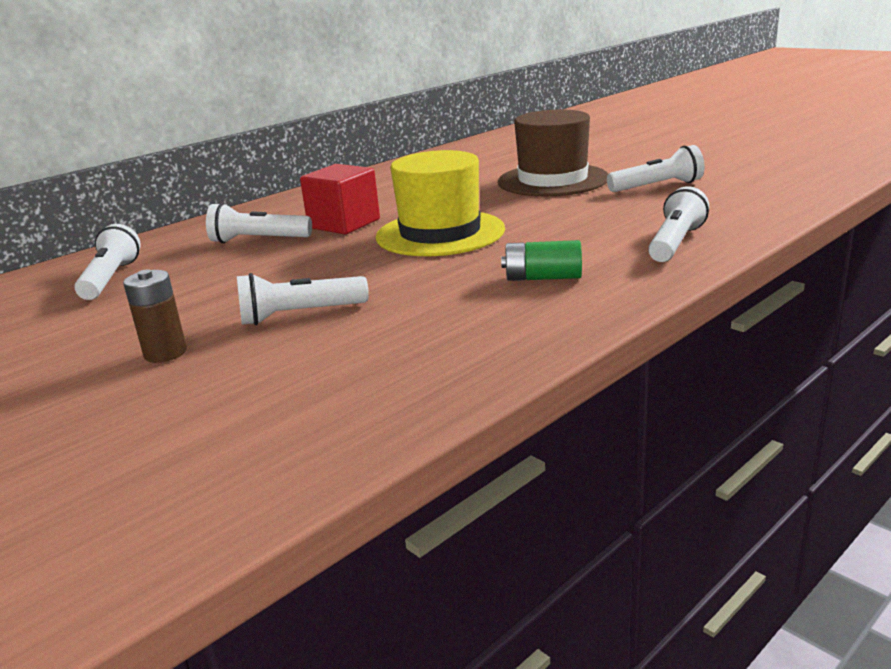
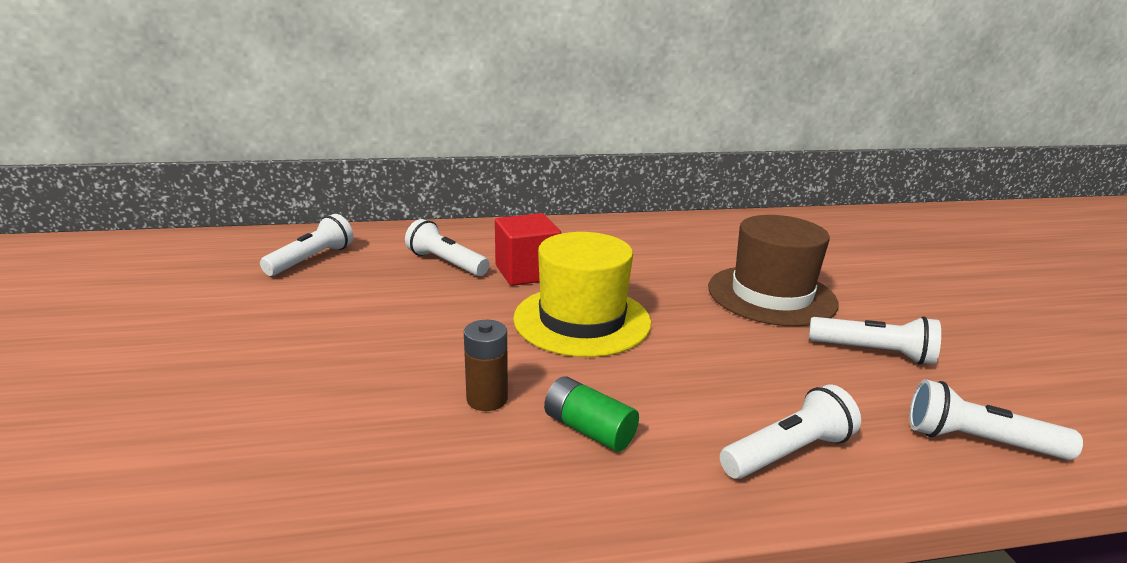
camera: 30 degrees right, 0 degrees up
(165, 353) = (226, 357): brown battery -> brown battery (487, 399)
(299, 315) = (353, 365): white flashlight -> white flashlight (978, 441)

